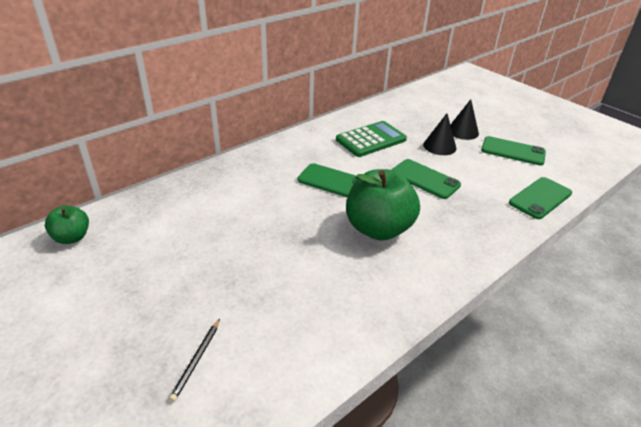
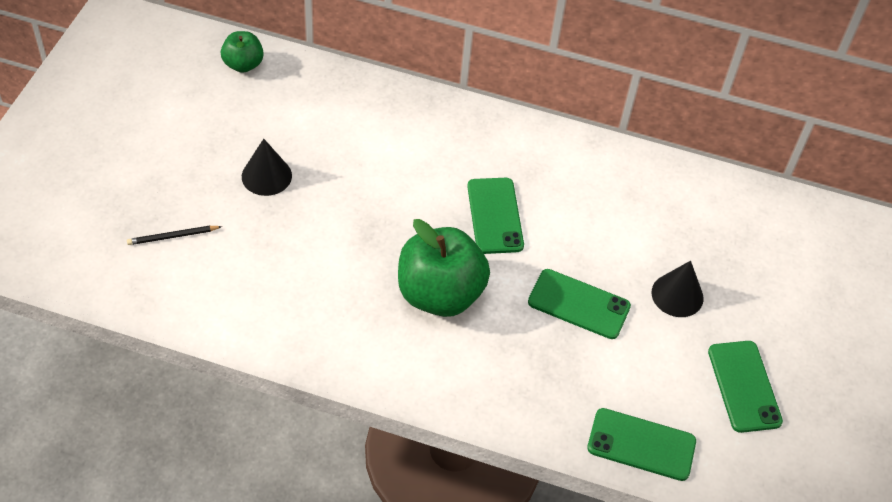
camera: 55 degrees right, 15 degrees up
(371, 140) = (624, 214): green calculator -> none
(424, 179) = (578, 304): green phone -> green phone turned 75 degrees counterclockwise
(462, 131) = (747, 310): black cone -> black cone (266, 176)

